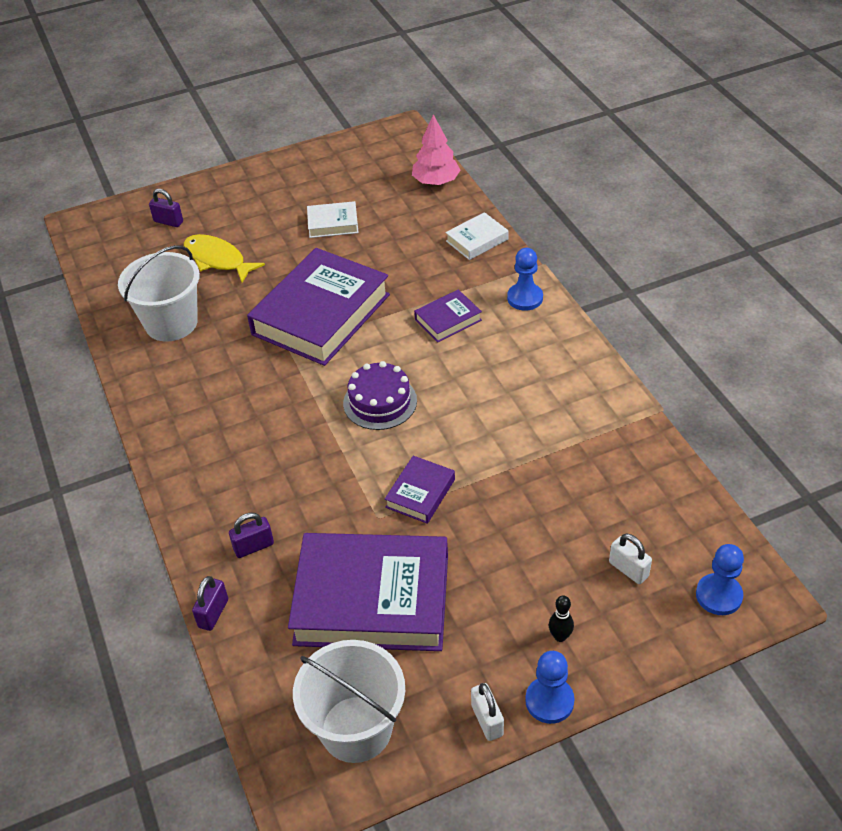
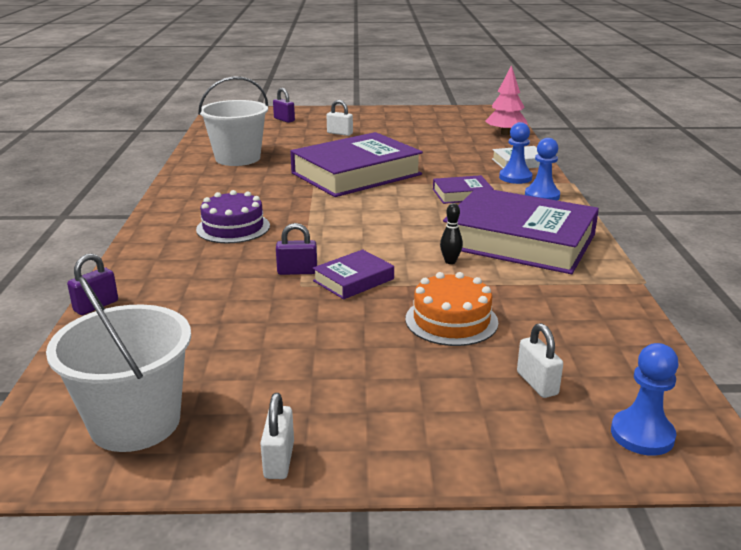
camera: 20 degrees right, 20 degrees down
(218, 259) = (302, 139): yellow fish -> none
(253, 234) = (340, 133): none -> white padlock
(254, 547) = (174, 276): purple padlock -> purple padlock (297, 271)
(333, 224) = (405, 138): white book -> none
(372, 599) = (244, 334): purple book -> purple book (519, 241)
(380, 402) = (364, 223): purple cake -> purple cake (233, 227)
(531, 518) = (451, 320): none -> orange cake
(549, 701) = (365, 466): blue pawn -> blue pawn (515, 177)
(560, 636) = (419, 415): black bowling pin -> black bowling pin (450, 261)

